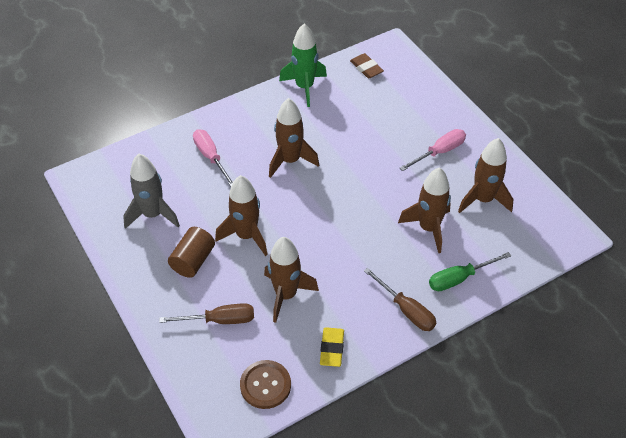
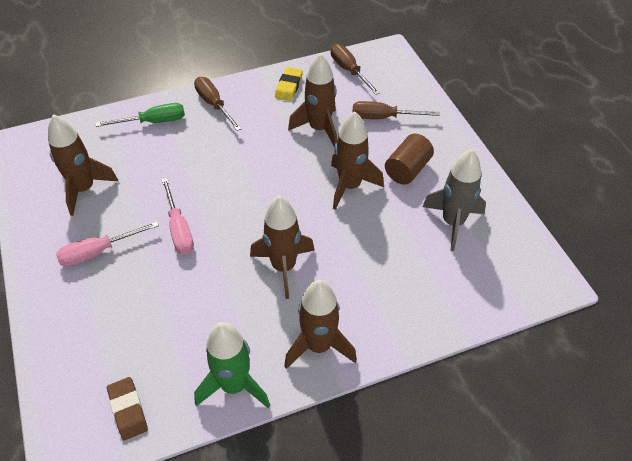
camera: 170 degrees left, 0 degrees up
(211, 157) = (383, 286): pink screwdriver -> pink screwdriver (179, 229)
(265, 385) = (349, 70): brown button -> brown screwdriver
(428, 228) = (158, 168): brown rocket -> brown rocket (318, 346)

